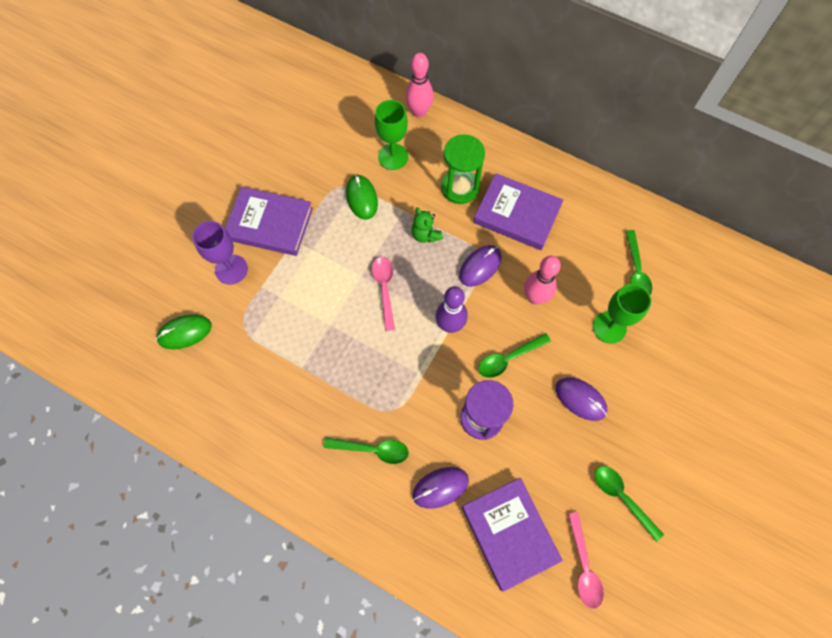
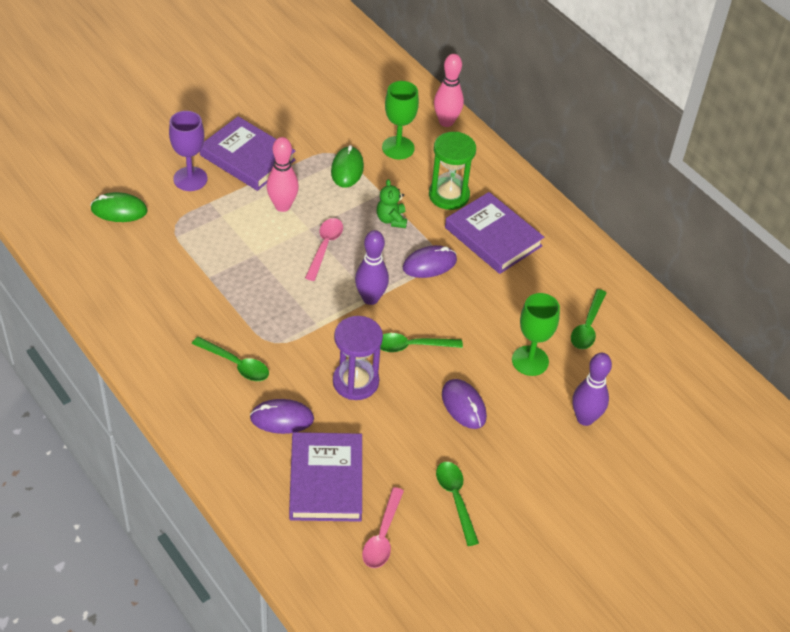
camera: 20 degrees right, 20 degrees down
(535, 297) = (469, 309): pink bowling pin -> pink bowling pin (282, 206)
(680, 364) = (585, 418): none -> purple bowling pin

